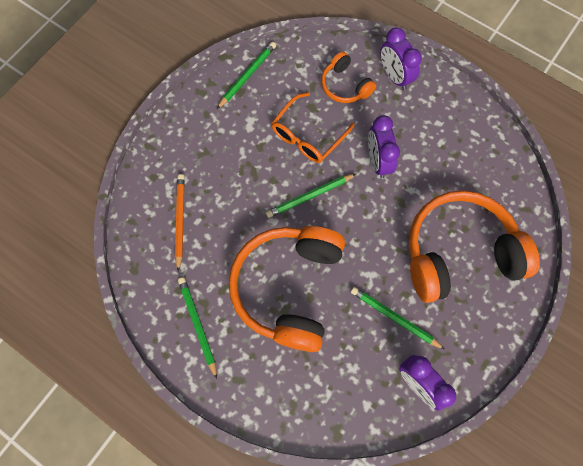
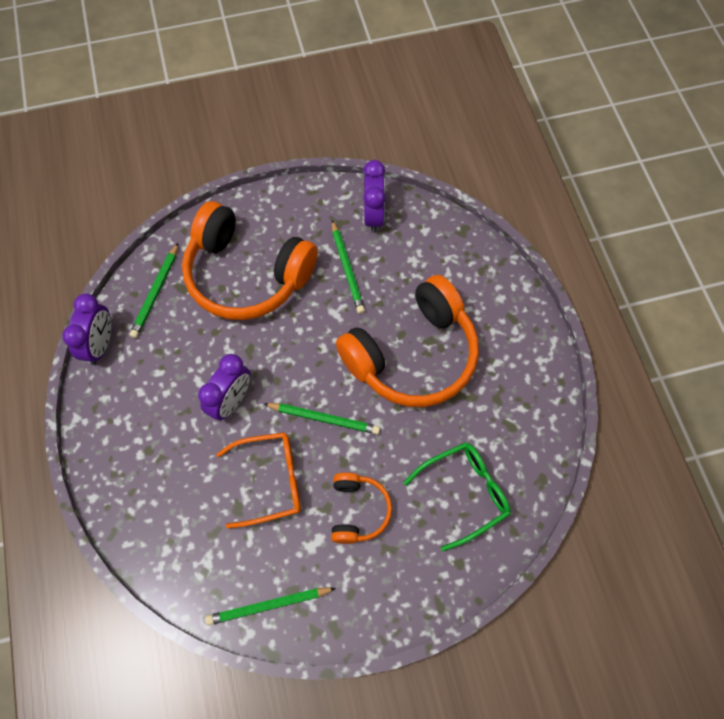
camera: 140 degrees left, 5 degrees down
(180, 221) = (465, 493): orange pencil -> green glasses
(198, 325) = (516, 384): green pencil -> green pencil (156, 292)
(345, 86) = (183, 505): orange headphones -> orange headphones (358, 510)
(394, 76) = (126, 473): purple clock -> purple clock (101, 345)

